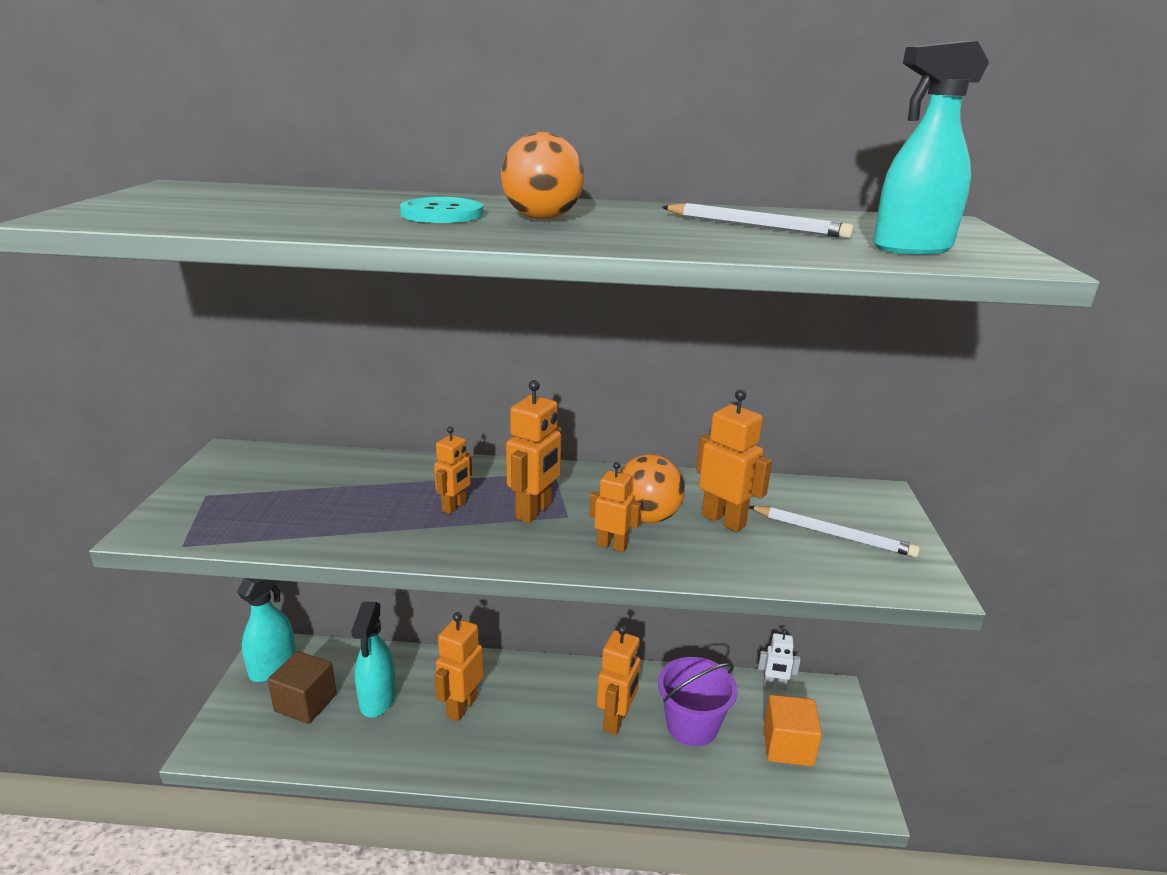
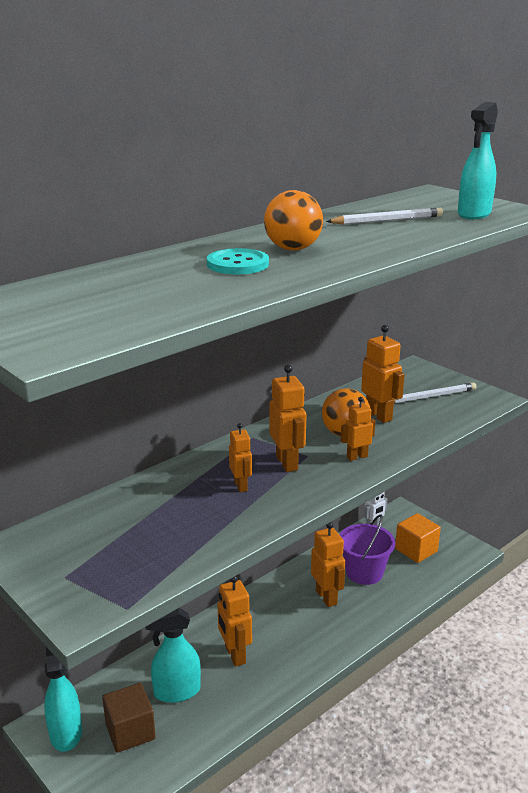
camera: 45 degrees left, 0 degrees up
(378, 700) = (176, 692): turquoise spray bottle -> turquoise spray bottle turned 120 degrees clockwise
(724, 520) = (379, 415): orange robot -> orange robot turned 60 degrees clockwise

